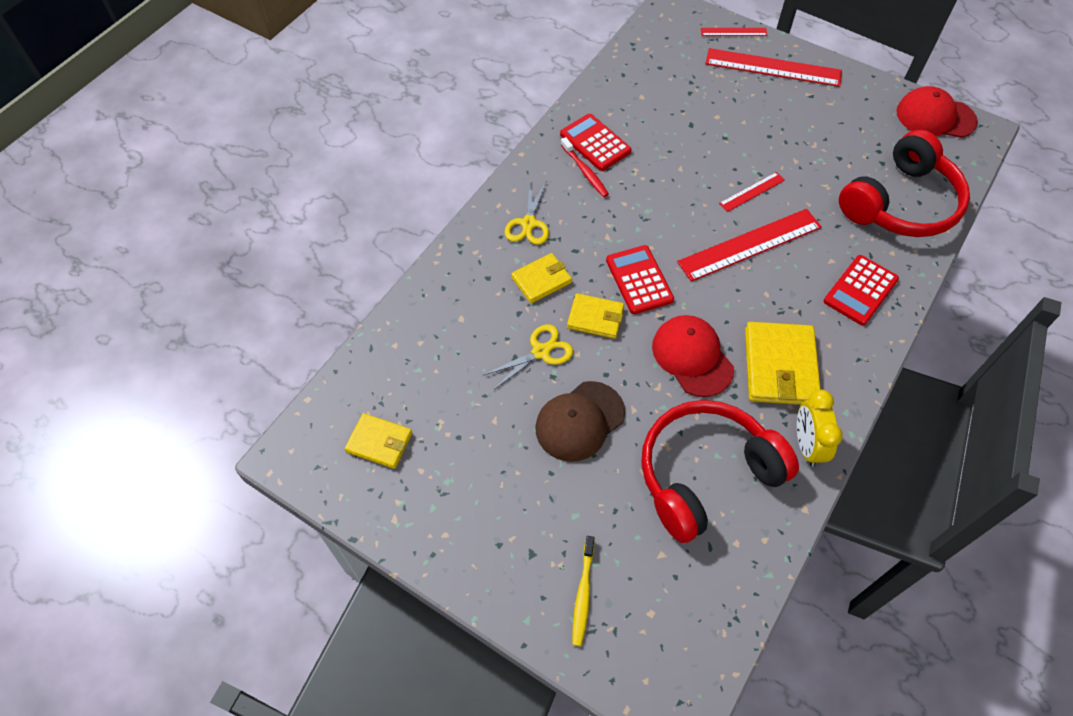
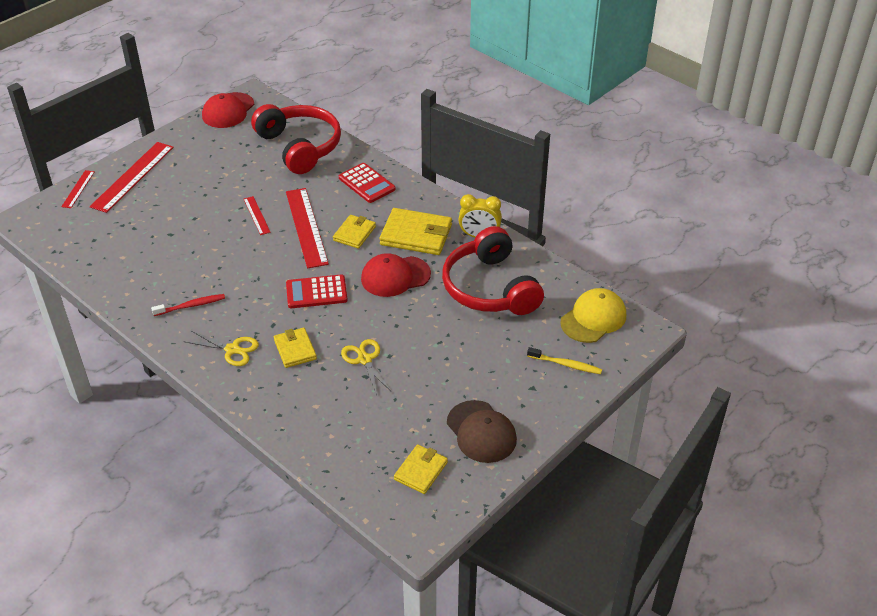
camera: 80 degrees left, 15 degrees down
(579, 421) = (432, 346): brown cap -> brown cap (481, 432)
(595, 143) = (161, 294): red calculator -> none
(595, 318) = (343, 323): yellow wallet -> yellow wallet (354, 233)
(684, 625) = (593, 318): none -> yellow cap

